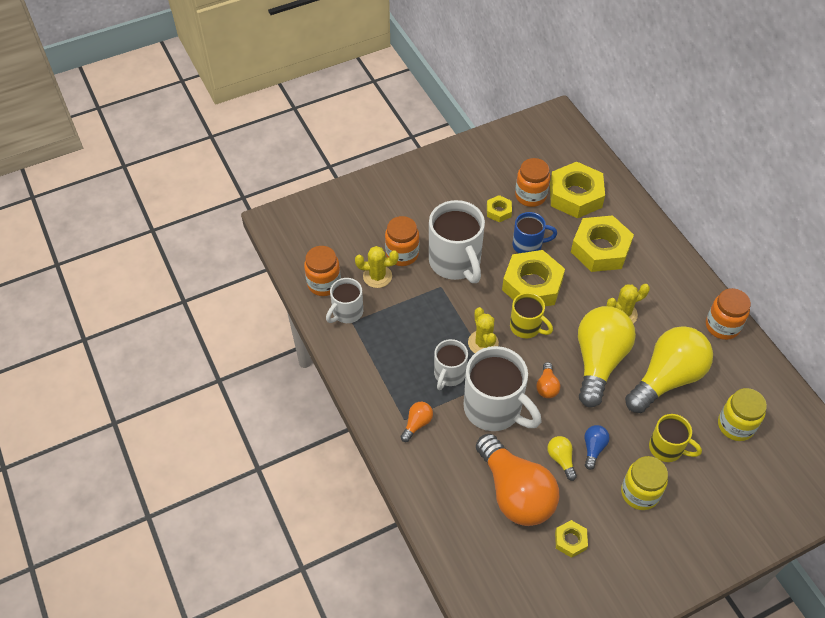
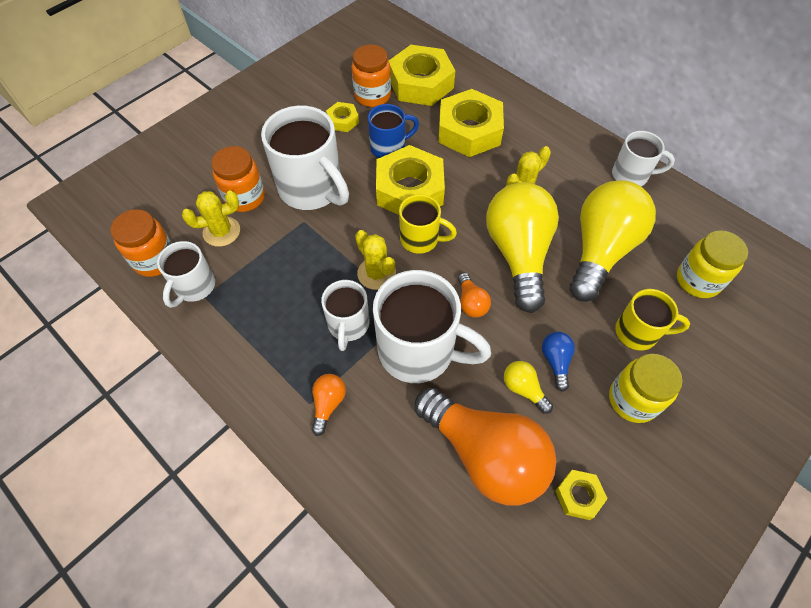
camera: 20 degrees left, 5 degrees up
(722, 326) = (631, 175): orange jar -> white mug

